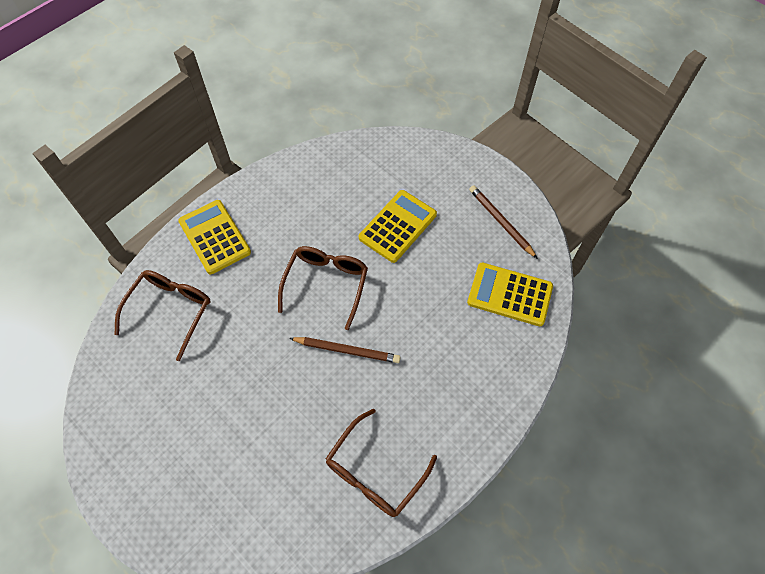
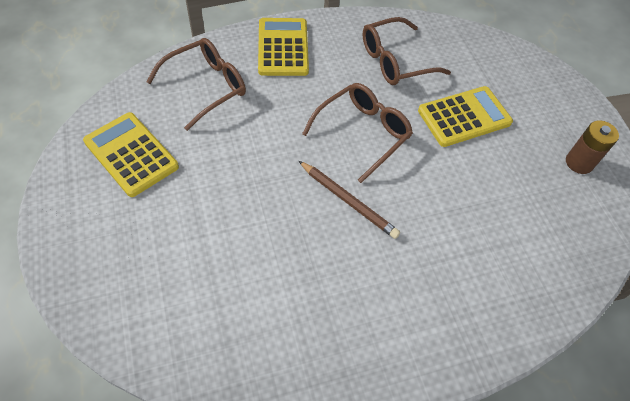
camera: 25 degrees right, 5 degrees down
(375, 471) = (310, 330): brown glasses -> brown glasses (396, 61)
(501, 222) = (579, 163): brown pencil -> brown battery
(509, 294) = (553, 235): yellow calculator -> yellow calculator (131, 154)

